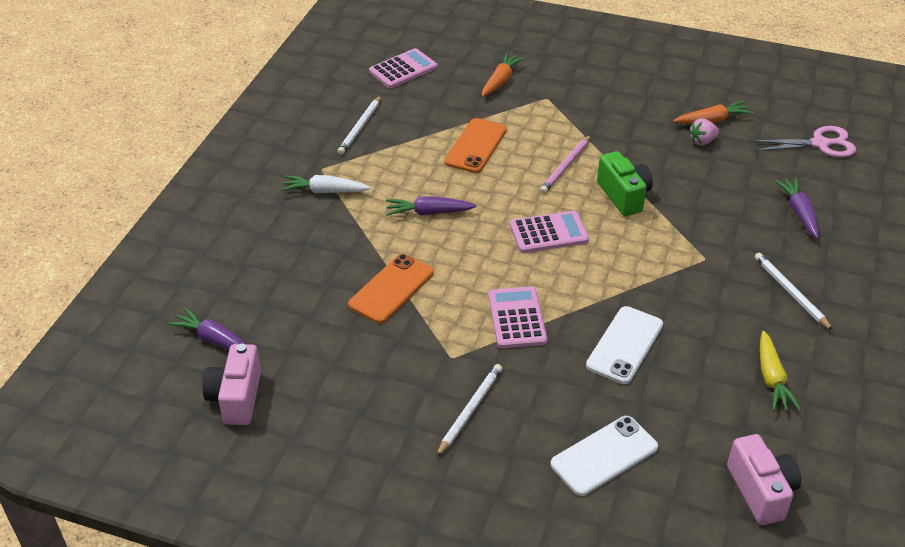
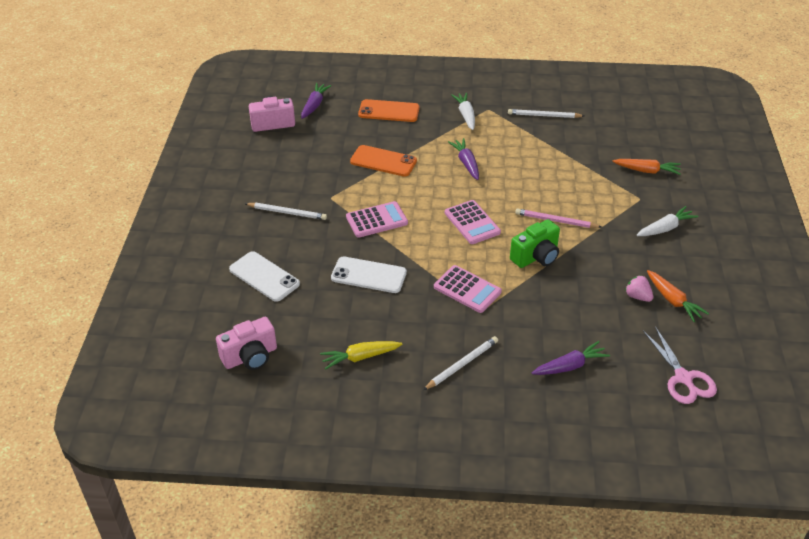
camera: 75 degrees right, 0 degrees up
(403, 69) = (627, 121): pink calculator -> pink calculator (467, 289)
(476, 146) = (554, 172): orange phone -> orange phone (389, 111)
(601, 95) = (665, 228): none -> white carrot

